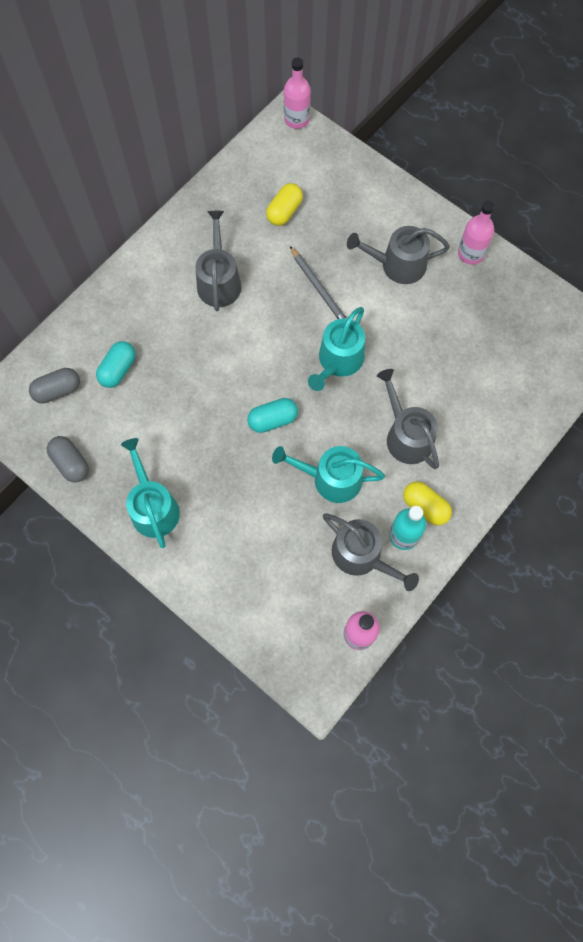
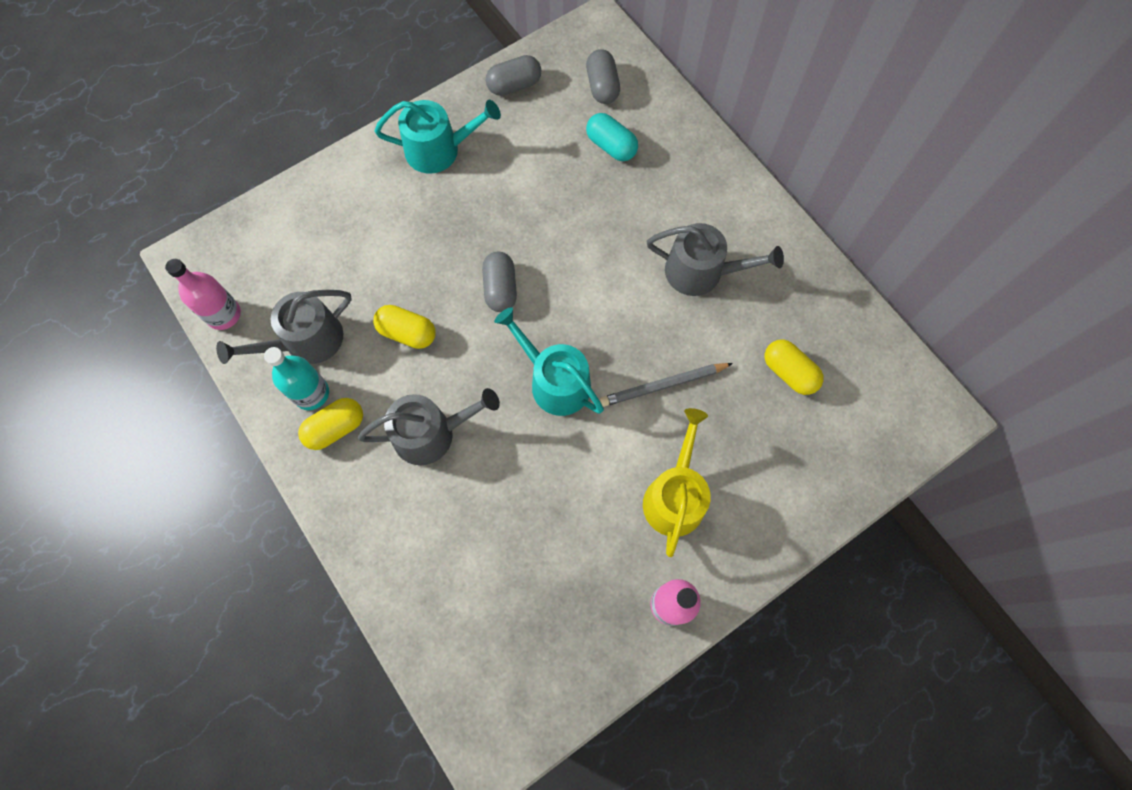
camera: 105 degrees right, 0 degrees up
(273, 420) = (500, 288): turquoise capsule -> grey capsule
(297, 119) = (940, 426): pink bottle -> none
(331, 479) = (407, 333): turquoise watering can -> yellow capsule
(398, 265) = (675, 496): grey watering can -> yellow watering can

